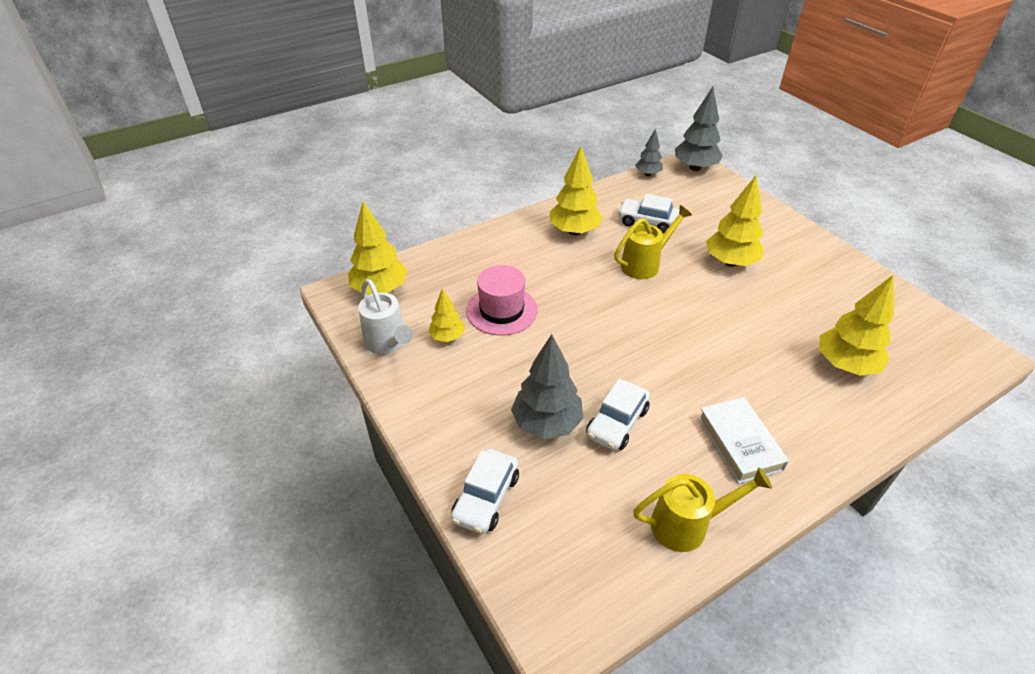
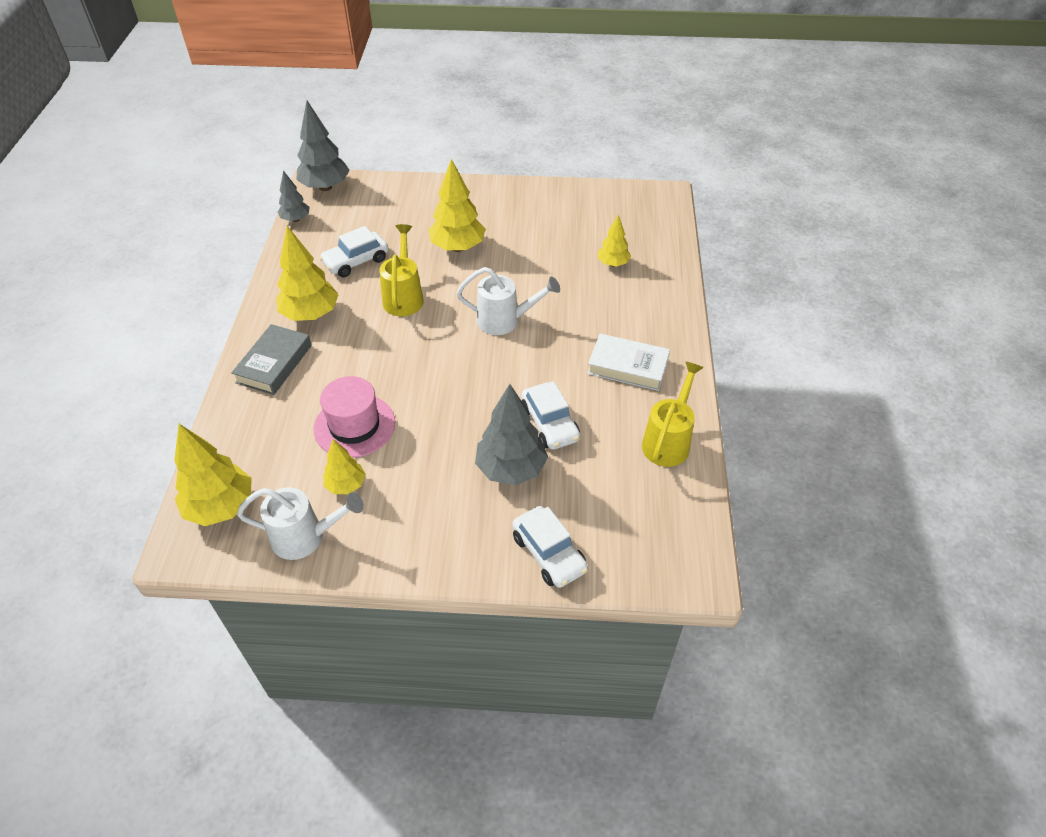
camera: 55 degrees left, 5 degrees up
(514, 242) = (274, 364): none -> grey book
(690, 332) = (505, 321): none -> white watering can
(845, 365) = (613, 264): yellow tree -> yellow tree, size x0.58

